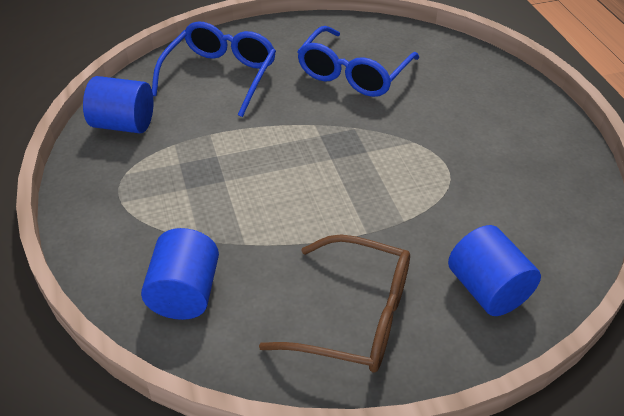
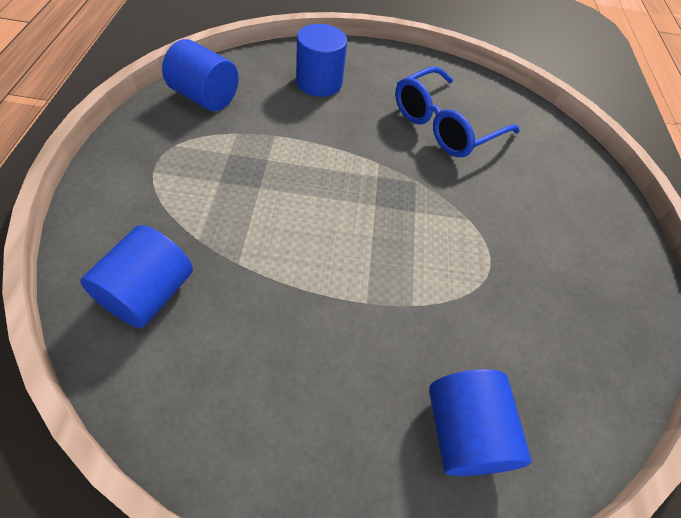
camera: 15 degrees right, 10 degrees up
(220, 75) = (319, 82): blue glasses -> blue cylinder
(355, 317) = (300, 400): brown glasses -> none

